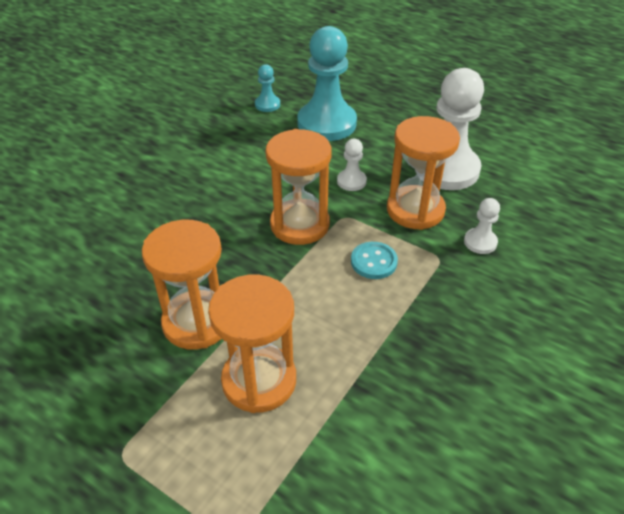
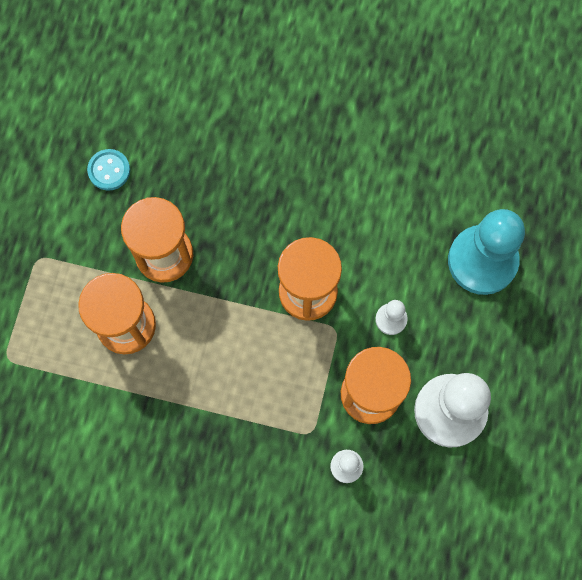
camera: 70 degrees right, 30 degrees up
(267, 104) = (492, 184): turquoise pawn -> none
(374, 262) = (284, 374): turquoise button -> turquoise button (109, 170)

